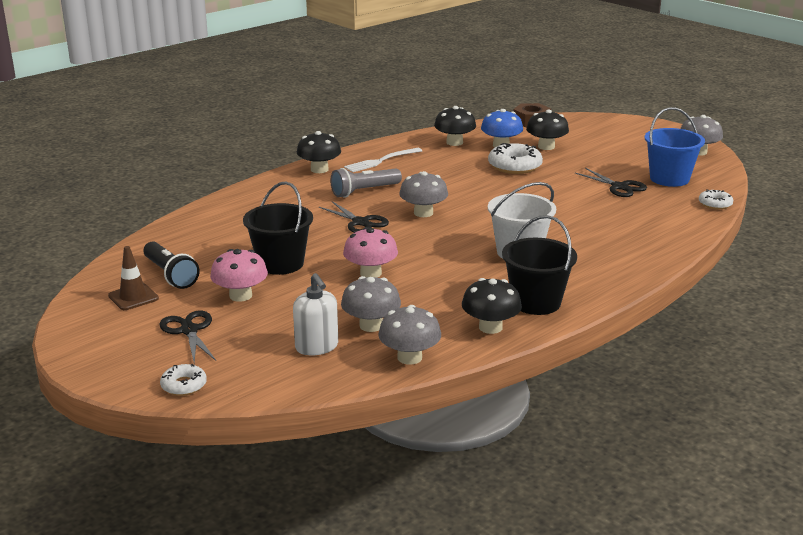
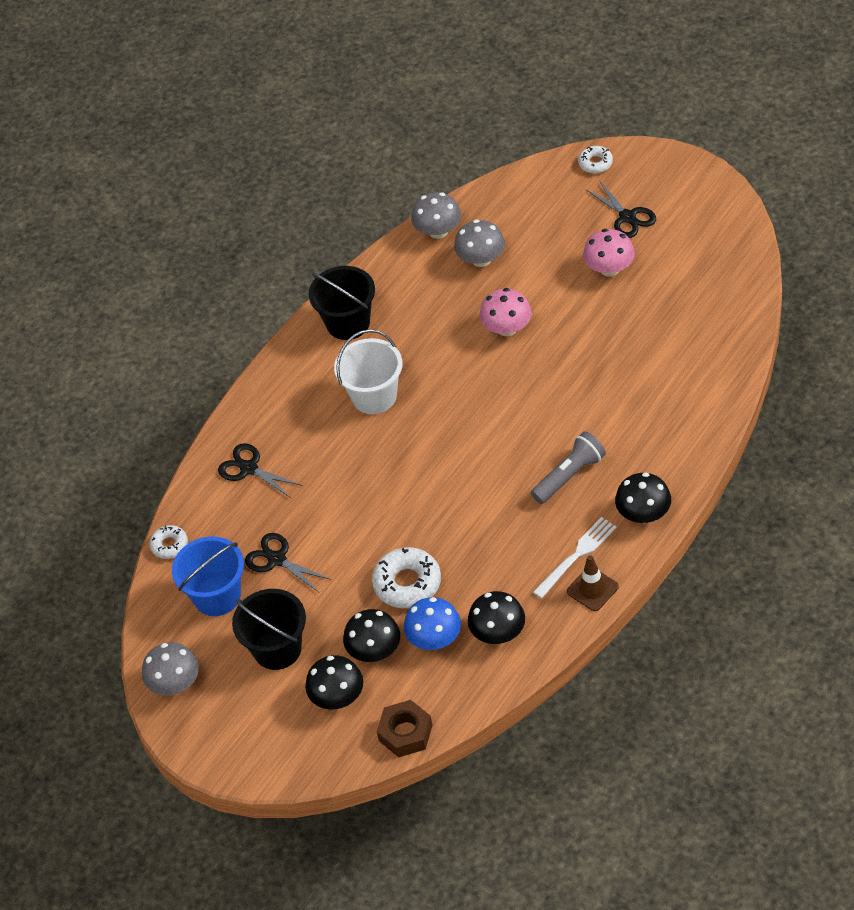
camera: 175 degrees right, 25 degrees up
(133, 297) = (702, 244): brown traffic cone -> brown traffic cone (592, 589)
(170, 275) = (690, 280): black flashlight -> none
(280, 263) = (597, 321): black bucket -> black bucket (277, 649)
(317, 347) = (515, 225): white soap dispenser -> none
(360, 222) = (549, 410): black scissors -> black scissors (249, 468)
(423, 213) = (488, 445): grey mushroom -> none
(490, 327) = (382, 281): black mushroom -> black mushroom (337, 697)

